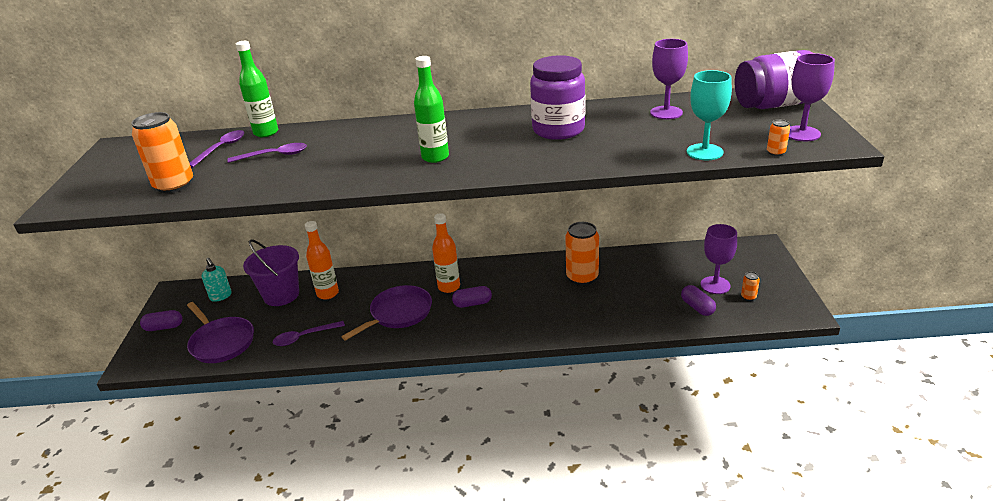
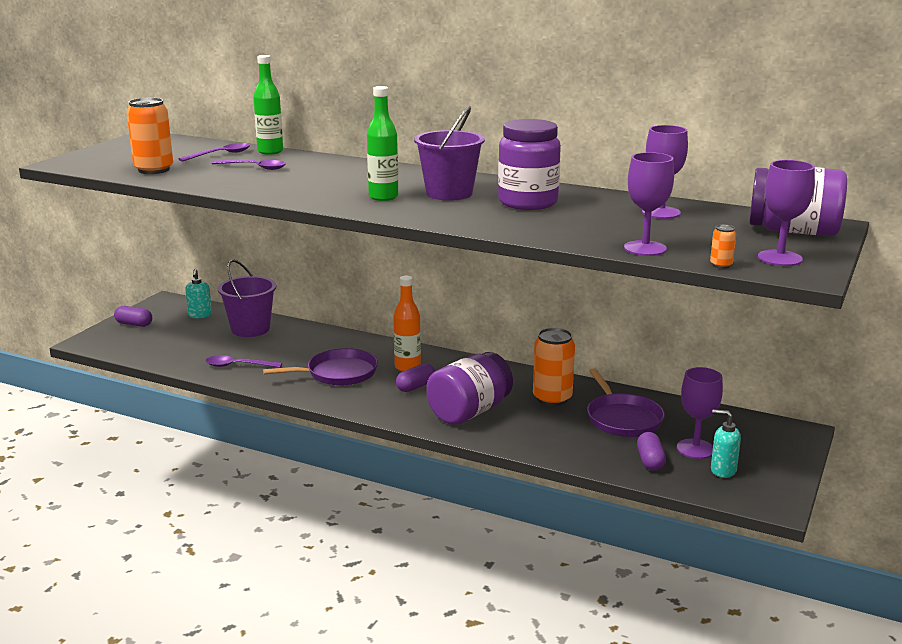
camera: 25 degrees right, 10 degrees down
(221, 342) = (167, 348): purple pan -> purple pan (622, 419)
(327, 293) = (291, 339): orange bottle -> none
(472, 303) = (416, 386): purple capsule -> purple capsule turned 60 degrees counterclockwise
(484, 138) = (449, 193): none -> purple bucket
(535, 312) = (469, 412): none -> purple jar
(704, 152) = (645, 248): turquoise goblet -> purple goblet
(748, 297) = (723, 470): orange can -> turquoise soap dispenser

